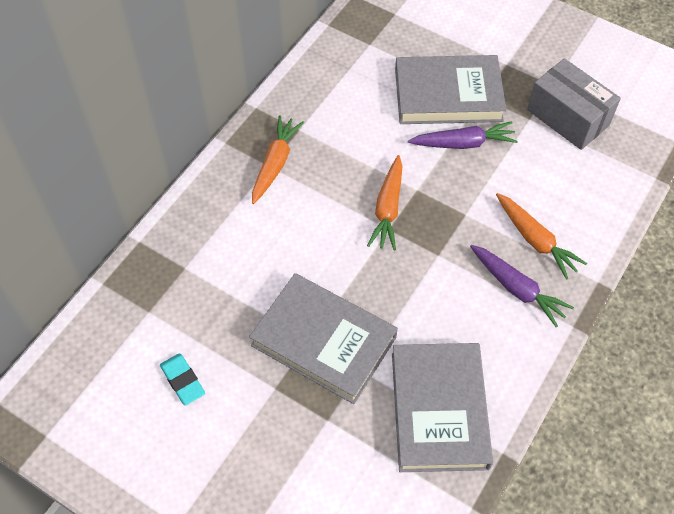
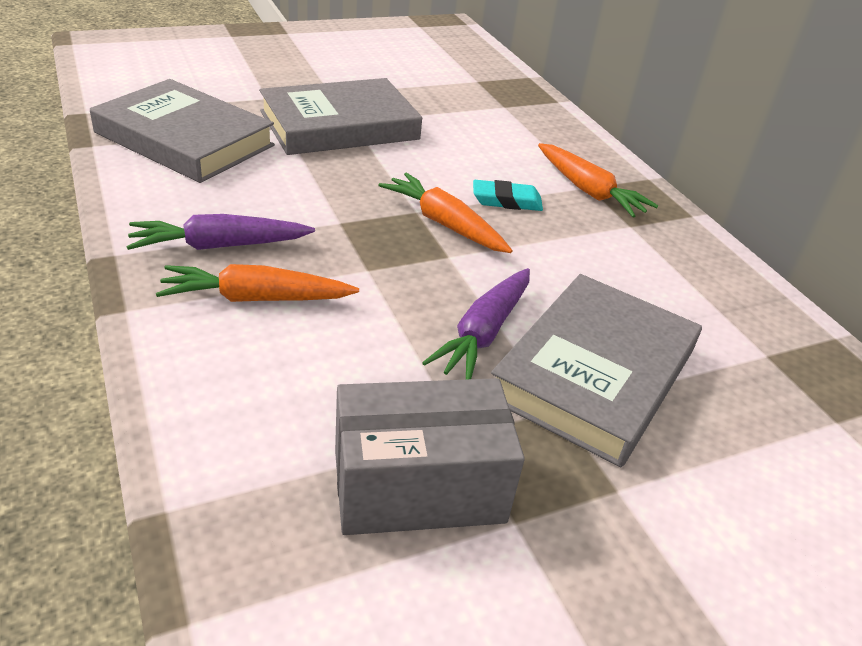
camera: 120 degrees right, 20 degrees down
(183, 381) = (393, 69): turquoise eraser -> turquoise eraser (506, 201)

